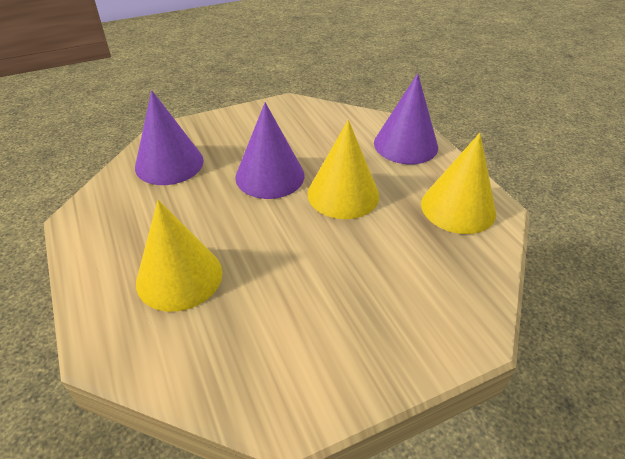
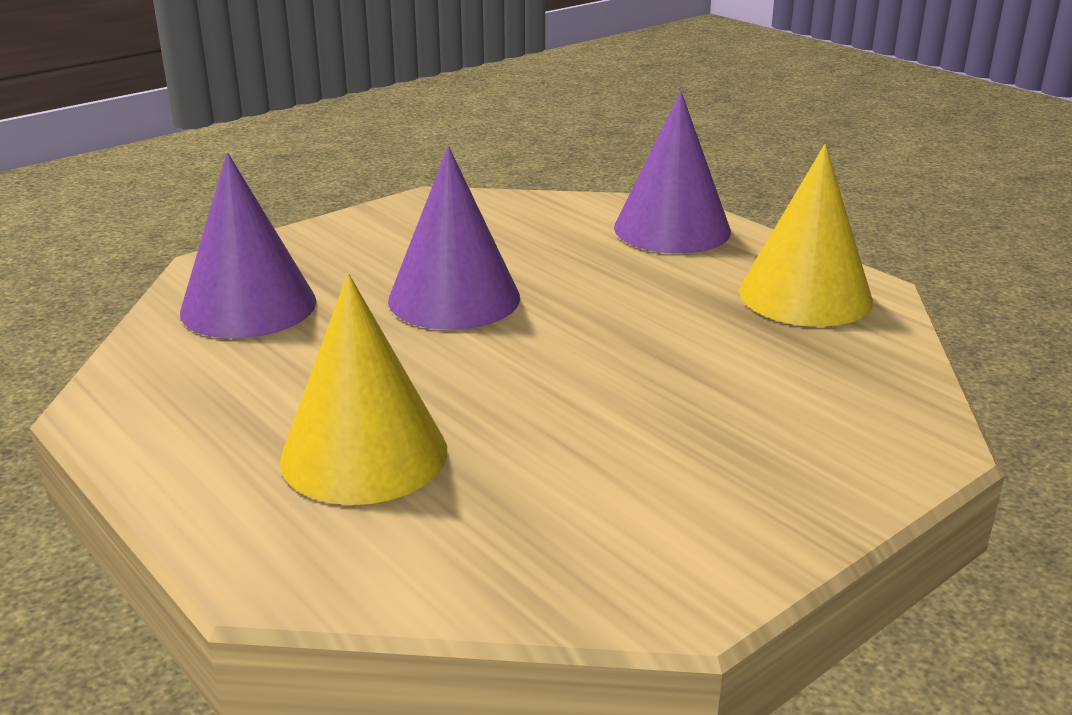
camera: 15 degrees left, 15 degrees down
(343, 194) = (601, 304): yellow cone -> none

